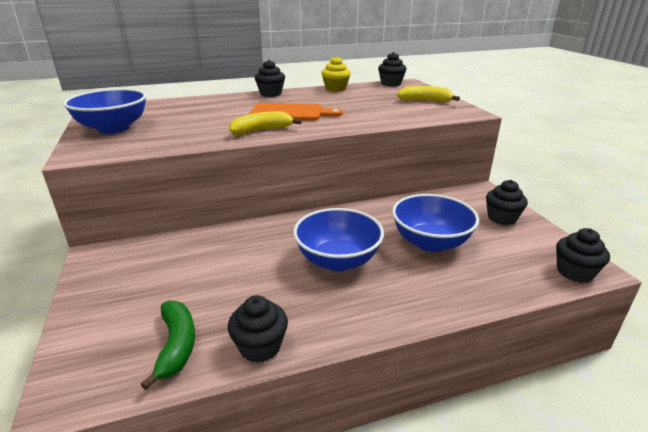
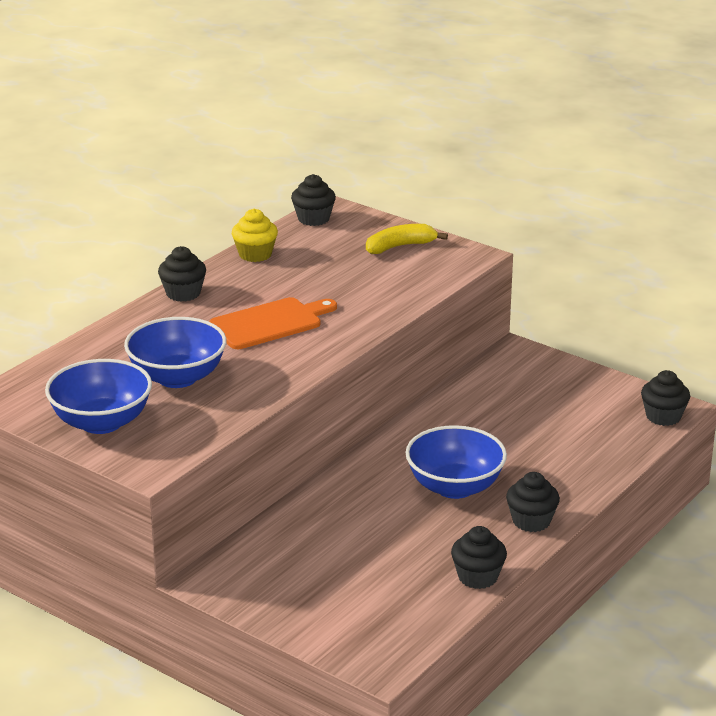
camera: 35 degrees left, 0 degrees up
(176, 345) = (412, 605): green banana -> none
(261, 130) = (284, 364): yellow banana -> none
(430, 242) = (520, 435): blue bowl -> blue bowl (177, 377)
(502, 218) = (563, 380): black cupcake -> black cupcake (531, 521)

